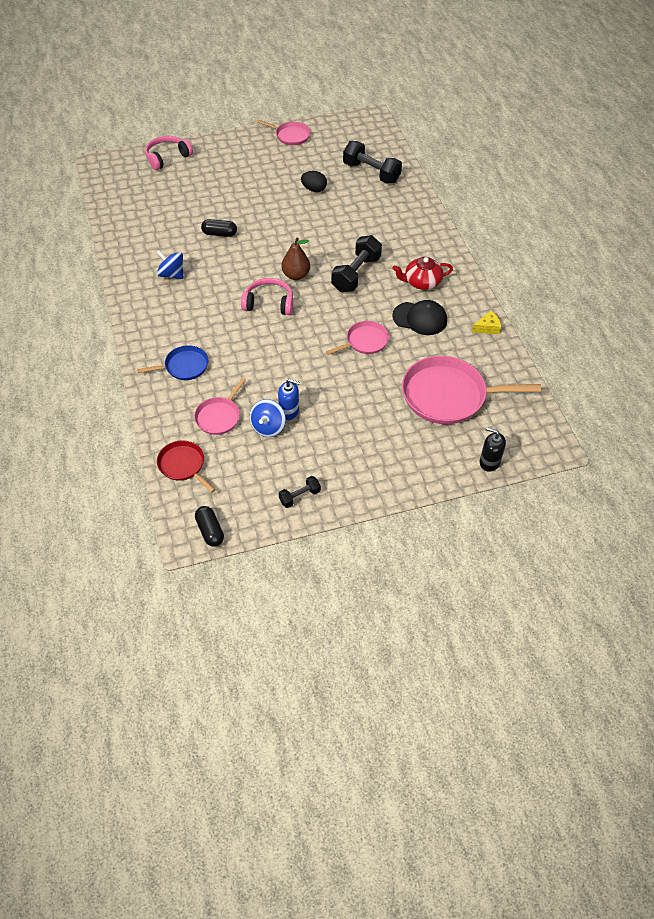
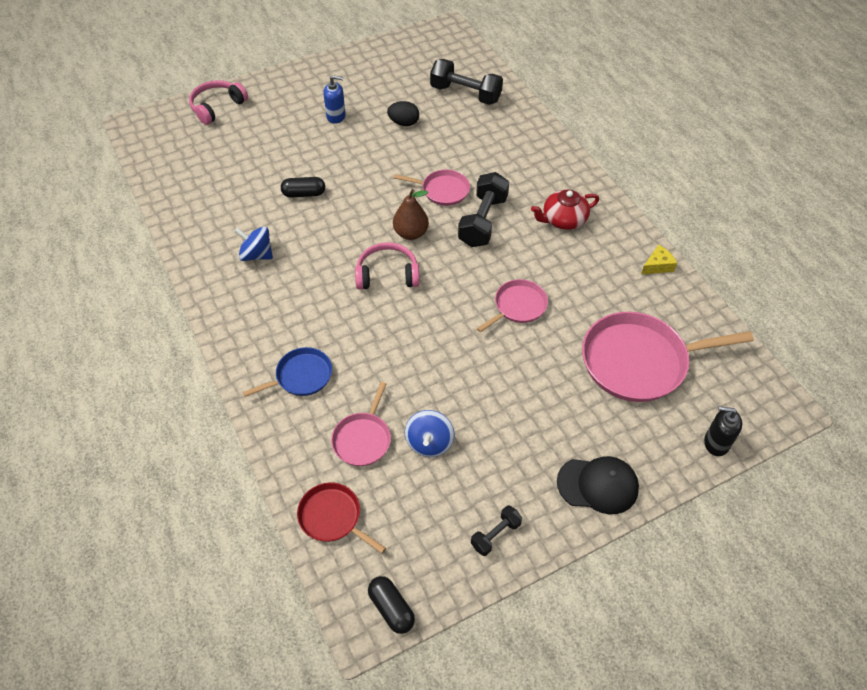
camera: 10 degrees left, 0 degrees up
(289, 411) = (450, 416): blue soap dispenser -> blue soap dispenser (336, 116)
(290, 136) = (359, 62): pink pan -> pink pan (442, 190)
(420, 318) = (575, 266): black cap -> black cap (598, 485)

